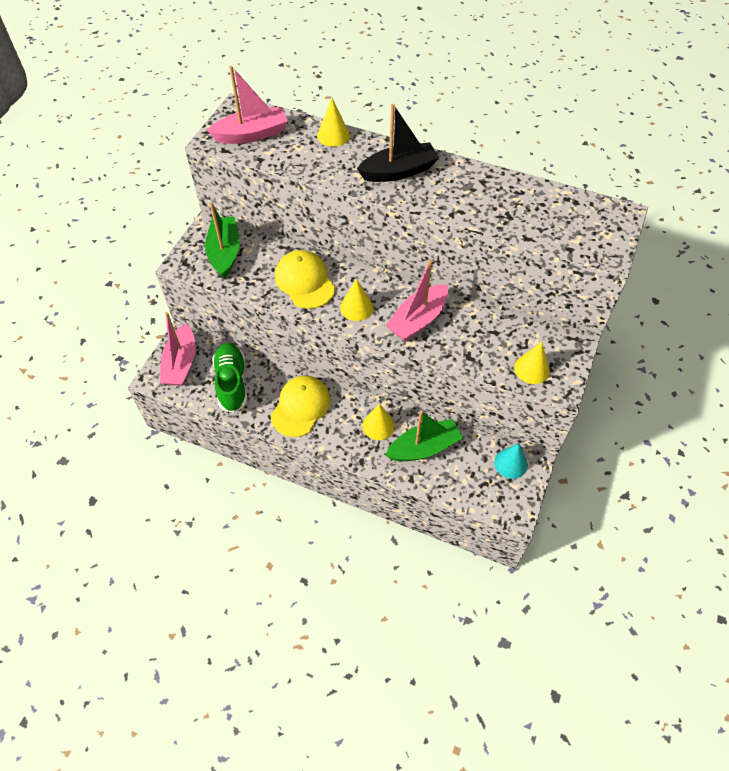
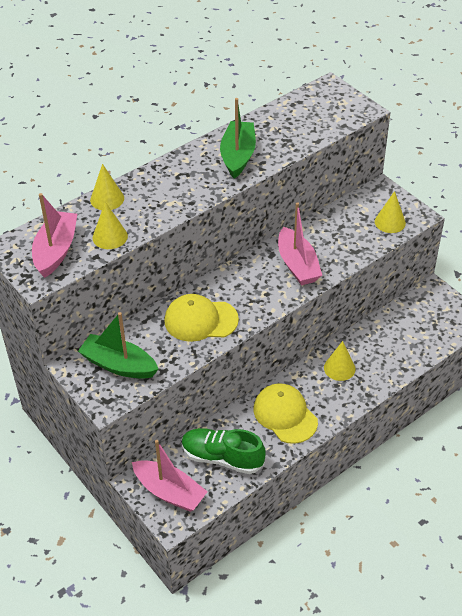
camera: 60 degrees left, 10 degrees down
(356, 307) = (256, 297): yellow cone -> yellow cone (110, 237)
(399, 171) = (188, 177): black boat -> none
(424, 447) = (379, 347): green boat -> green boat (238, 156)
(510, 463) = (425, 301): turquoise cone -> none

